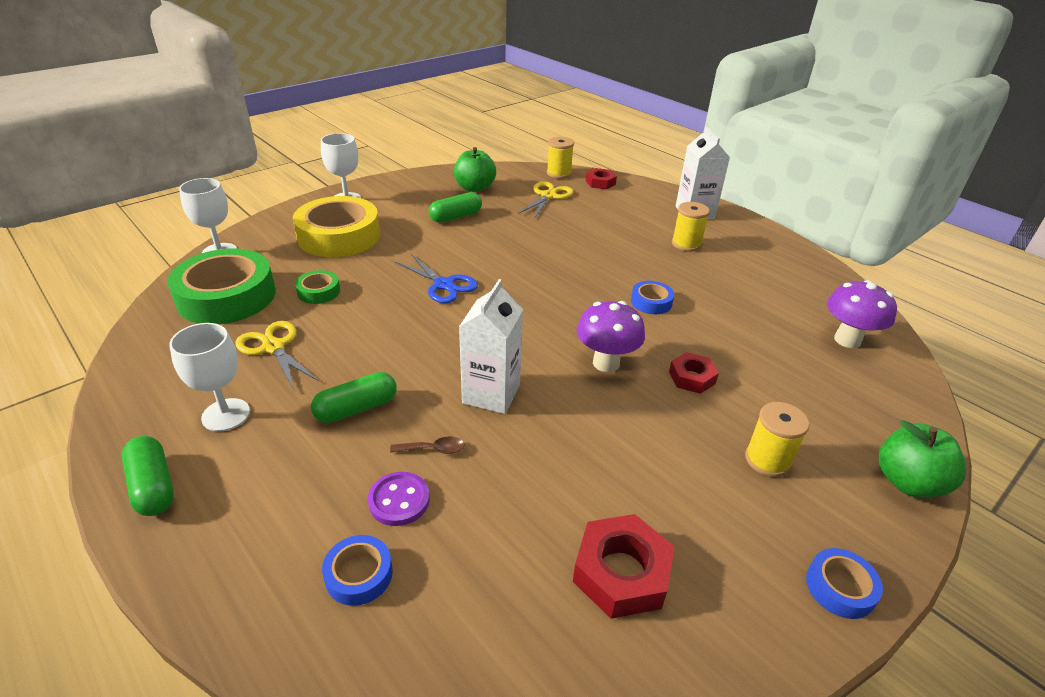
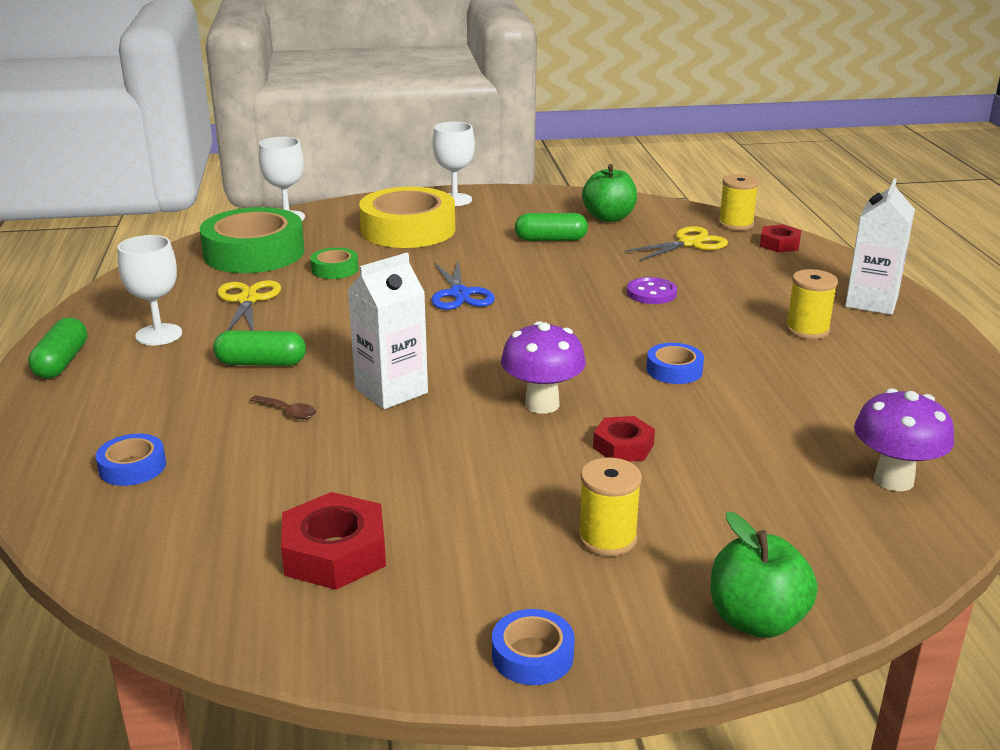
camera: 35 degrees right, 10 degrees down
(399, 500) = (218, 434): purple button -> purple button (651, 293)

